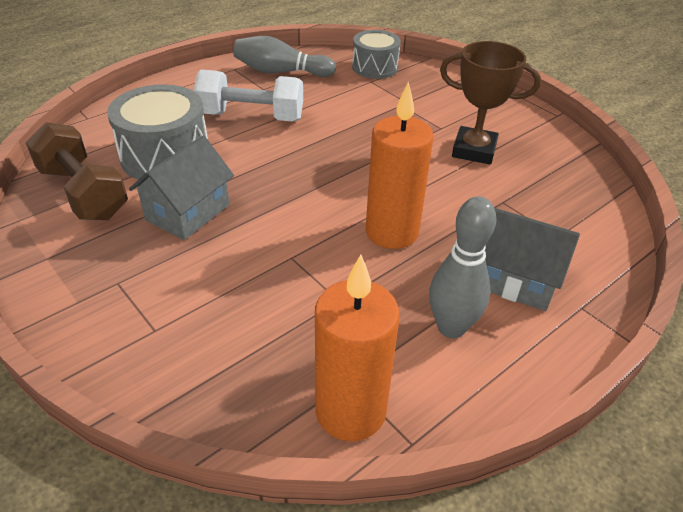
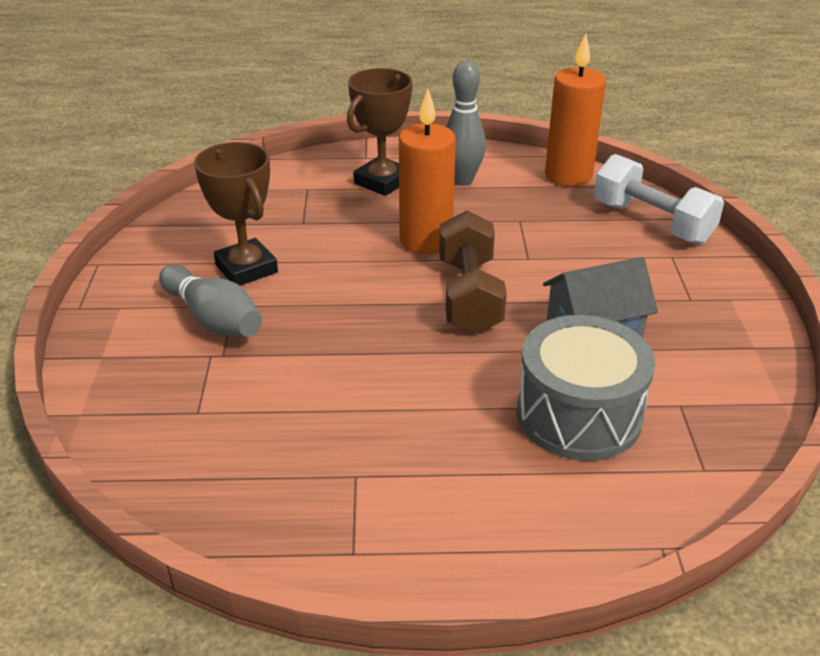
camera: 140 degrees left, 5 degrees down
(83, 193) = (700, 405): brown dumbbell -> brown dumbbell (469, 295)
(251, 117) = (423, 427): white dumbbell -> white dumbbell (652, 222)
(281, 72) = (291, 500): grey bowling pin -> grey bowling pin (213, 319)
(375, 67) = (152, 435): grey drum -> none
(515, 280) = (382, 182): grey house -> brown trophy

